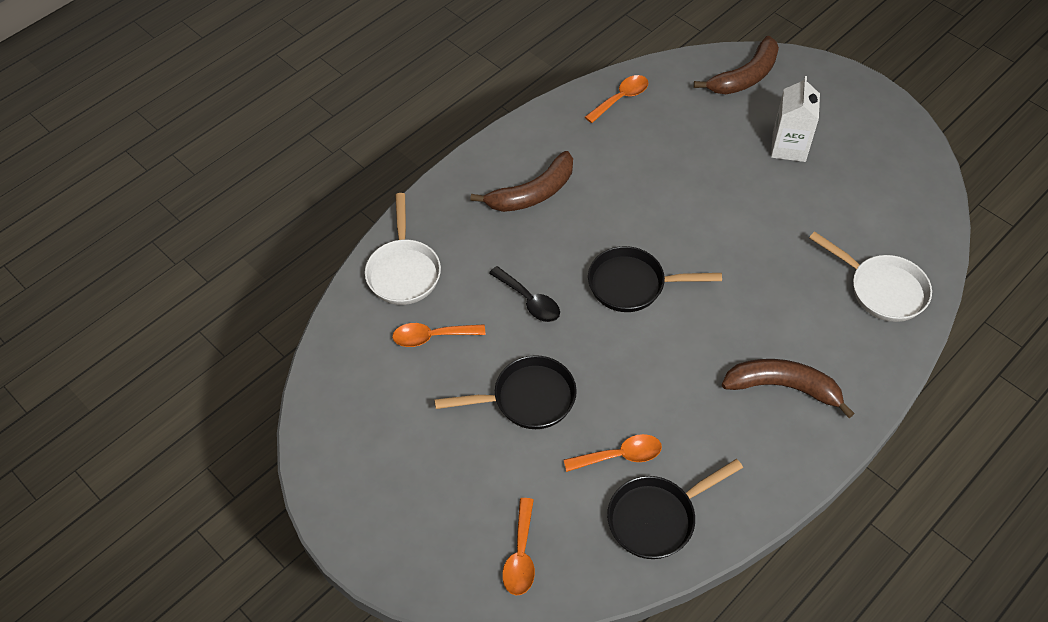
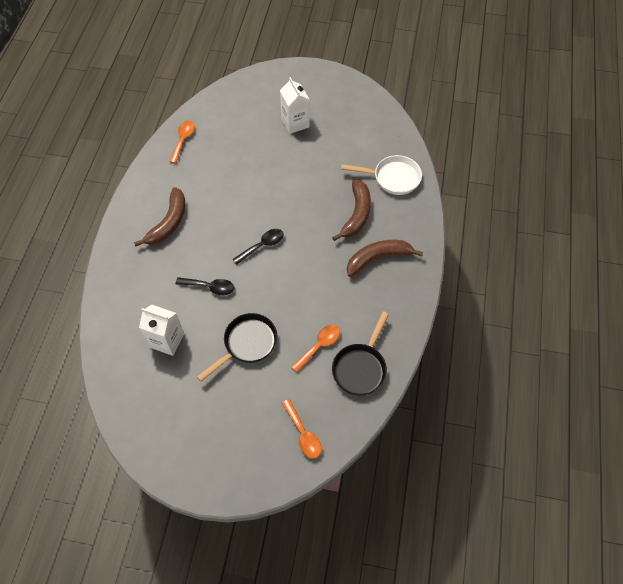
camera: 35 degrees left, 5 degrees up
(404, 271) = (122, 311): white pan -> none
(432, 336) = (167, 340): orange spoon -> white carton
(632, 285) = (262, 246): black pan -> black spoon
(745, 76) = (245, 93): brown banana -> brown banana (356, 214)

